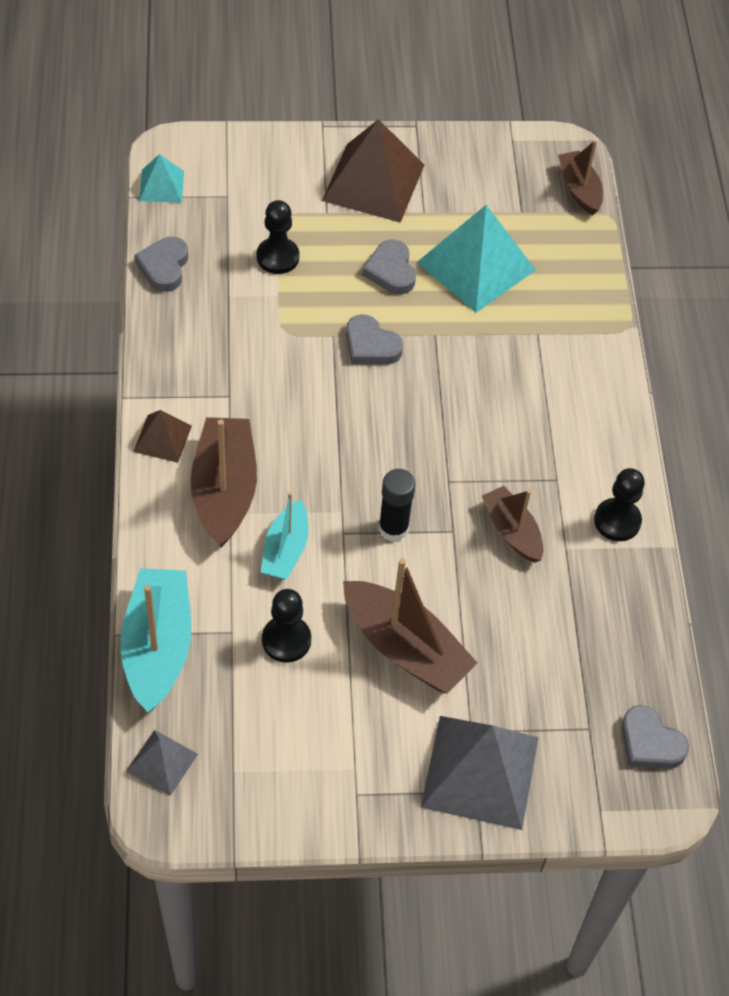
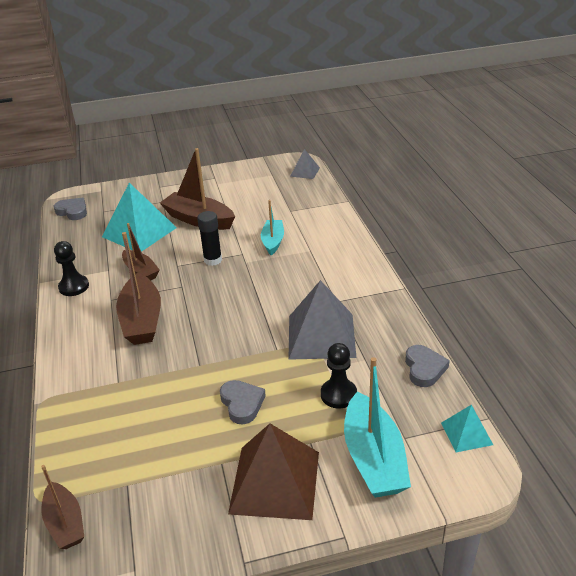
camera: 175 degrees right, 20 degrees down
(158, 647) = (324, 200): turquoise boat -> turquoise boat (373, 458)
(162, 438) = (367, 273): brown pyramid -> none
(224, 490) = (318, 258): brown boat -> brown boat (142, 320)
(286, 640) = (261, 212): black pawn -> none
(371, 345) = (247, 348): grey heart -> none
(476, 266) = (169, 423): turquoise pyramid -> turquoise pyramid (139, 232)
(480, 772) = (157, 191): grey pyramid -> grey pyramid (321, 336)

